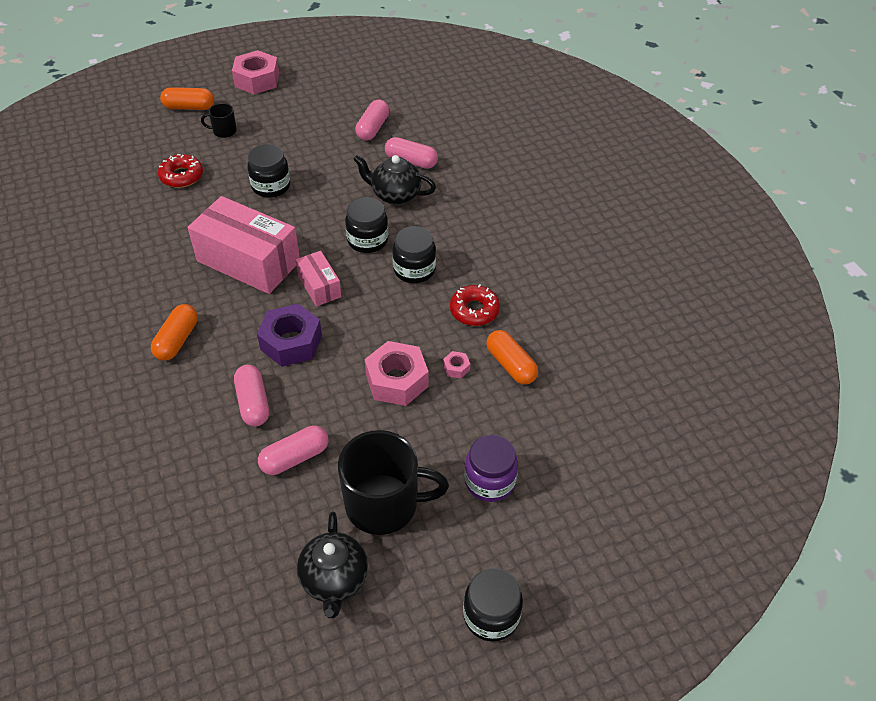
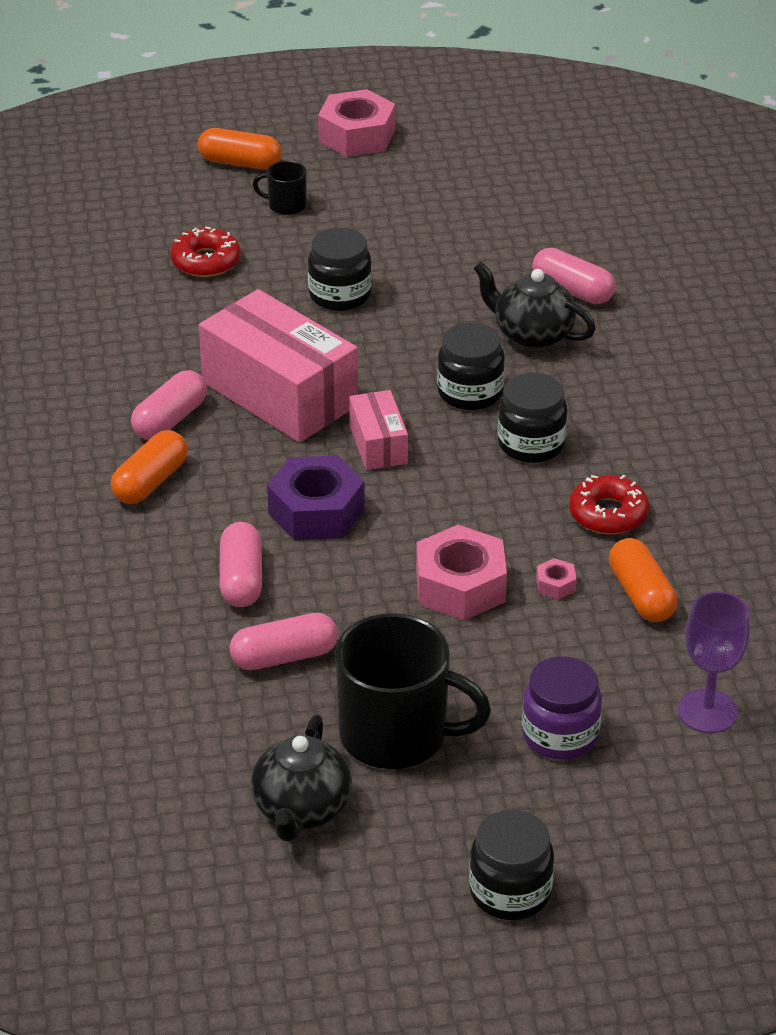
camera: 15 degrees right, 10 degrees down
(373, 128) = (524, 233): pink capsule -> pink capsule (170, 420)
(576, 443) = (707, 711): none -> purple goblet

